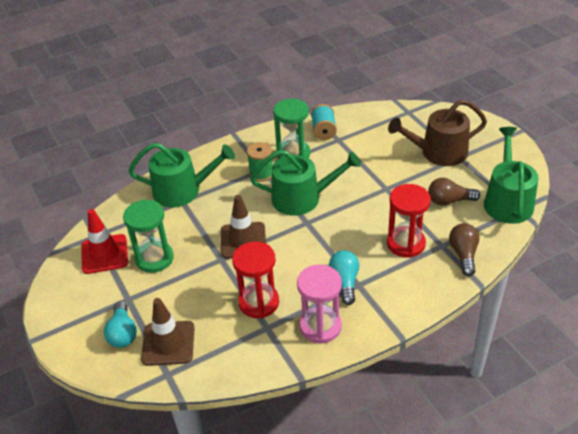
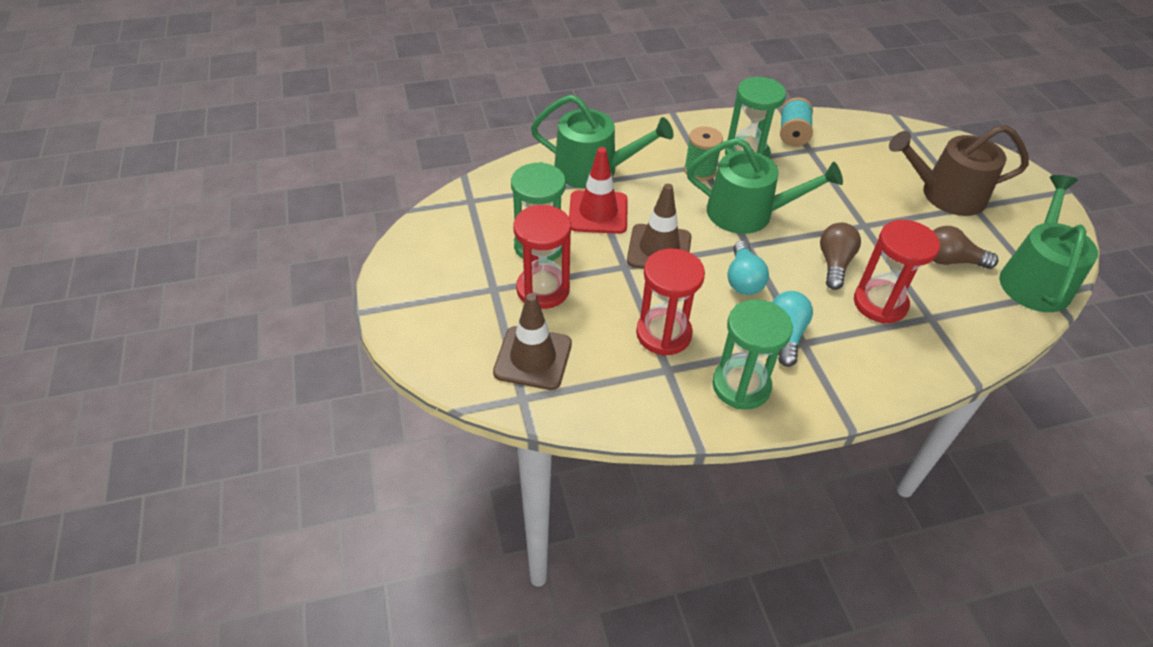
camera: 10 degrees right, 5 degrees up
(104, 254) = (477, 226): red traffic cone -> red traffic cone (598, 212)
(123, 333) = (477, 330): turquoise light bulb -> turquoise light bulb (743, 279)
(164, 291) = (543, 289): none -> red hourglass
(320, 326) = (741, 386): pink hourglass -> green hourglass
(463, 254) = (960, 337): brown light bulb -> brown light bulb (834, 263)

